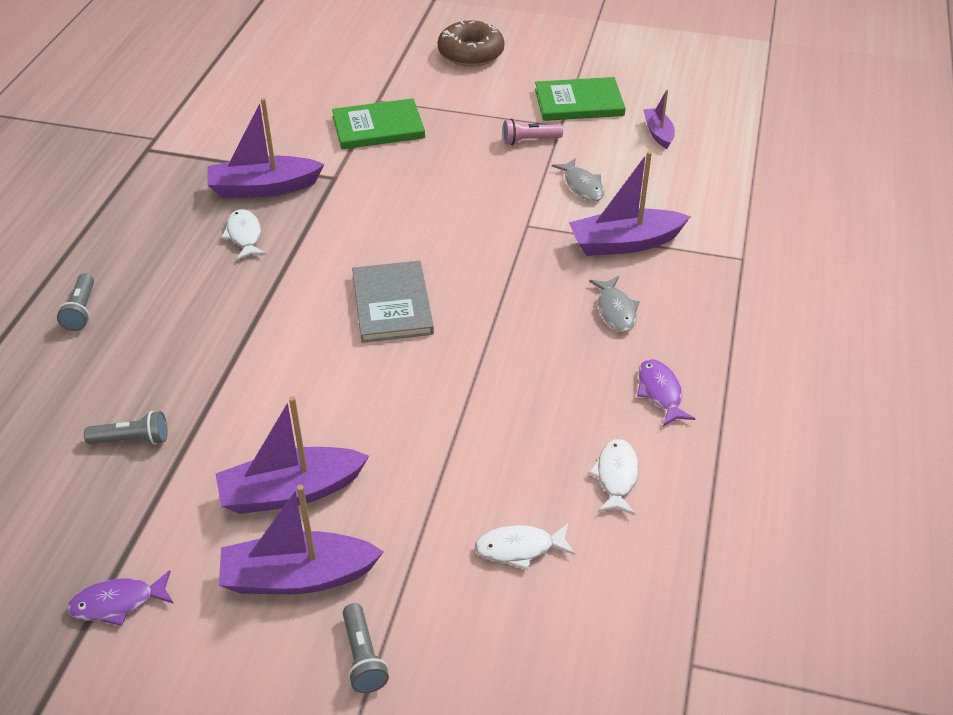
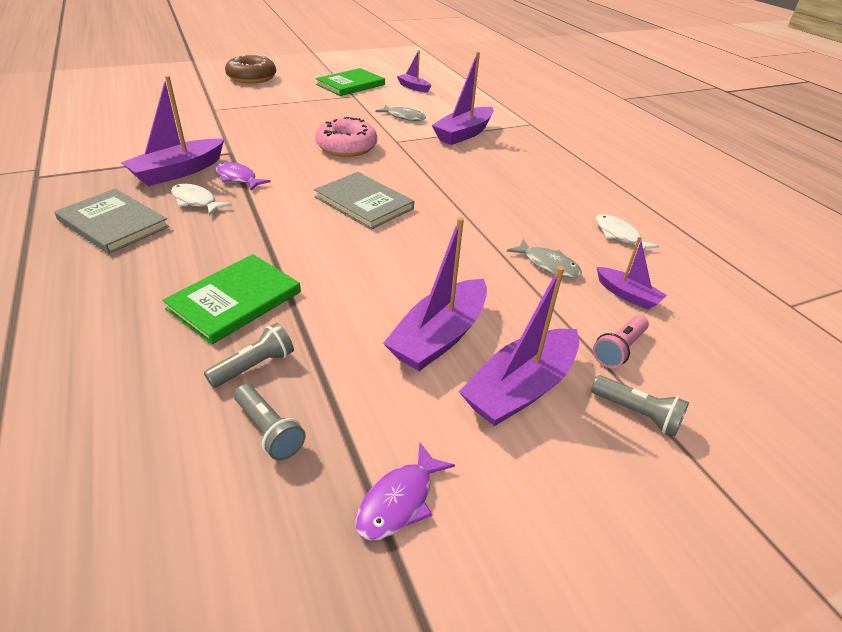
camera: 40 degrees left, 5 degrees down
(81, 311) = (87, 296): grey flashlight -> grey flashlight (269, 431)
(159, 236) = (113, 223): none -> grey book
(378, 127) = (231, 121): green book -> green book (235, 300)
(460, 213) = (346, 147): none -> pink donut
(520, 548) = (627, 295): white fish -> purple boat
(529, 140) = (344, 106): pink flashlight -> pink flashlight (619, 349)
(615, 310) = (503, 163): grey fish -> grey fish (548, 265)
(660, 392) = (580, 189): purple fish -> purple fish (238, 178)

